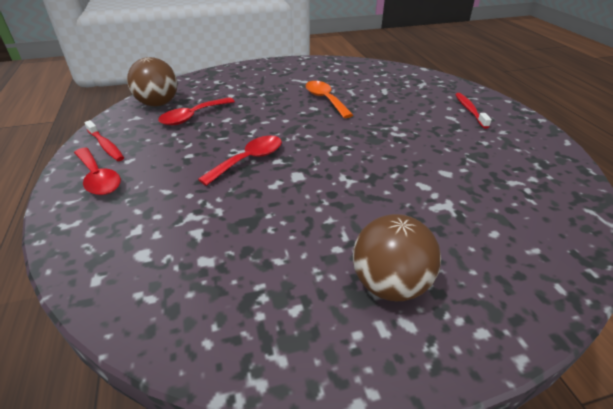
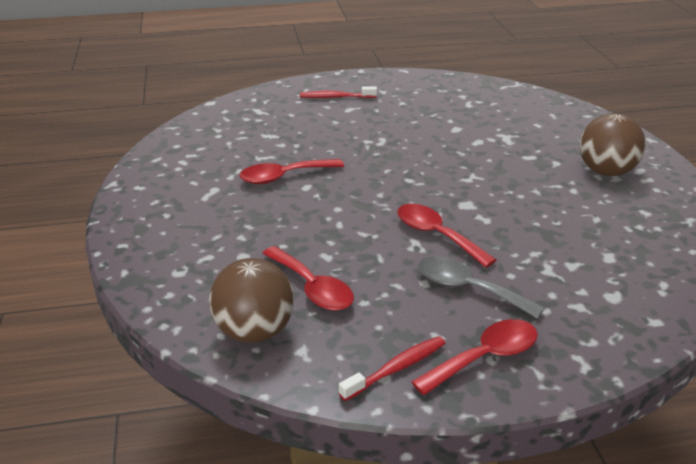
camera: 85 degrees left, 5 degrees down
(176, 173) = (468, 288): none -> grey spoon
(325, 99) = (284, 177): orange spoon -> red spoon

